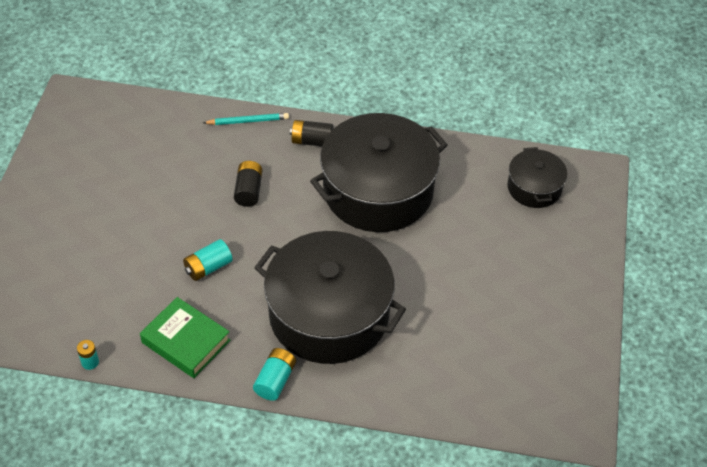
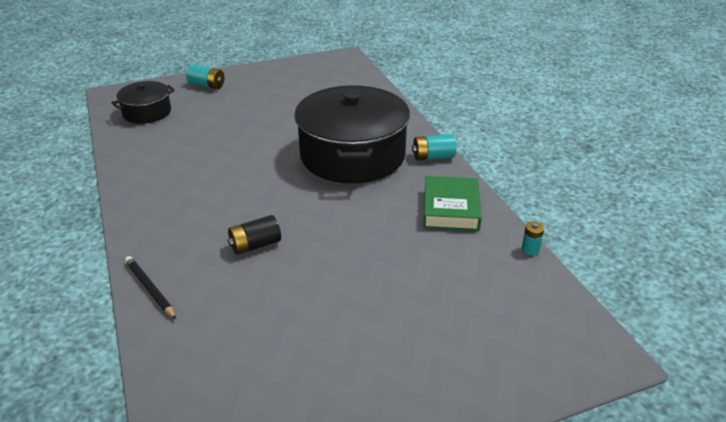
camera: 120 degrees left, 15 degrees down
(208, 267) = (368, 230): turquoise battery -> turquoise battery (207, 85)
(248, 121) = (150, 288): turquoise pencil -> black pencil
(312, 141) = (157, 233): black battery -> none
(378, 191) = (200, 175): black pot -> none

